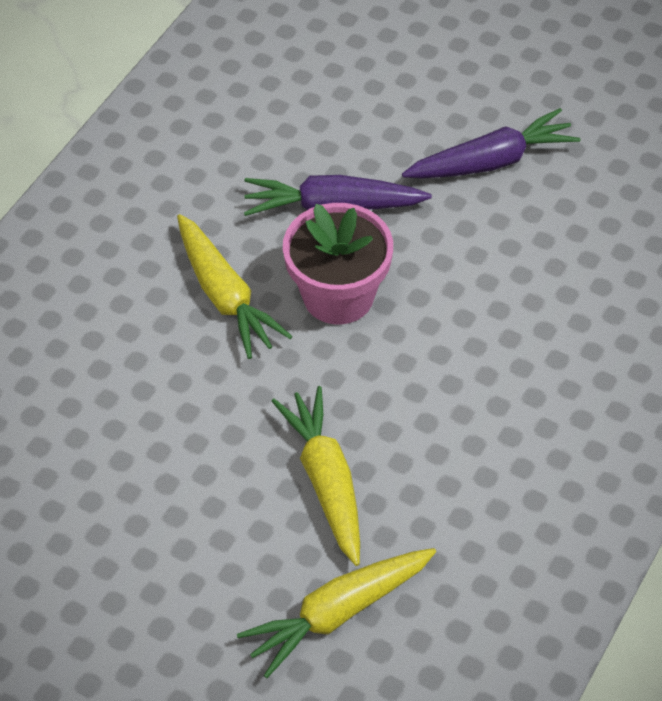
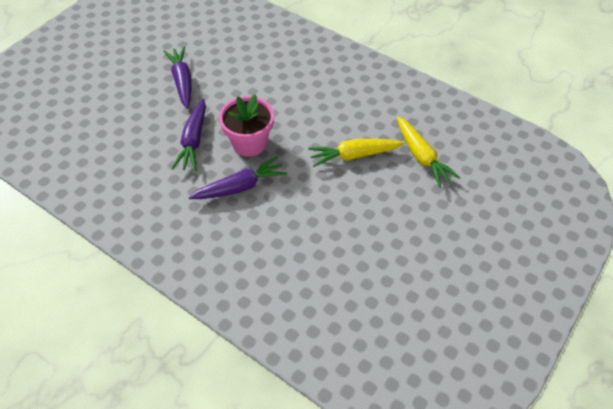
camera: 85 degrees left, 0 degrees up
(225, 295) = (240, 187): yellow carrot -> purple carrot

